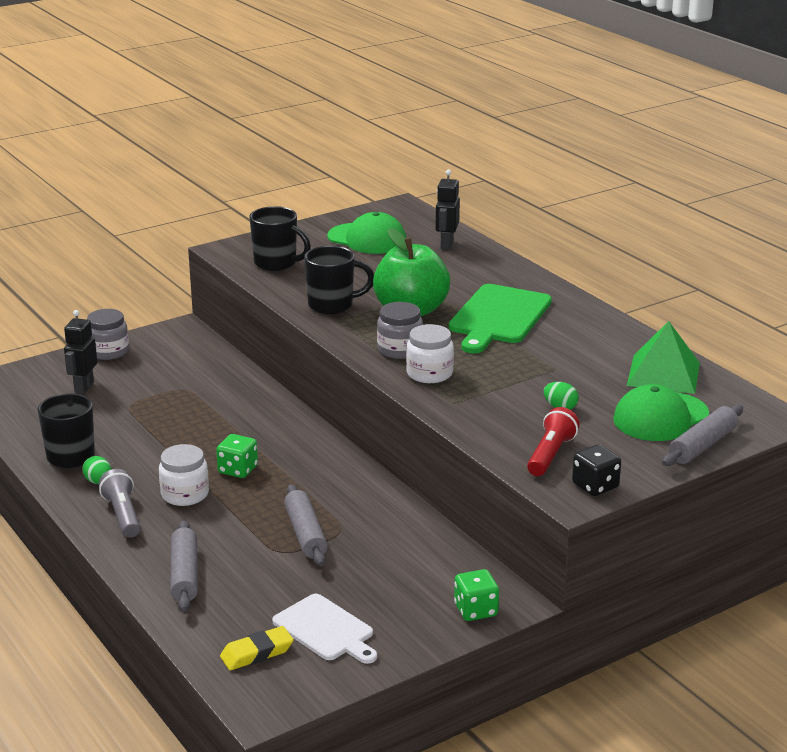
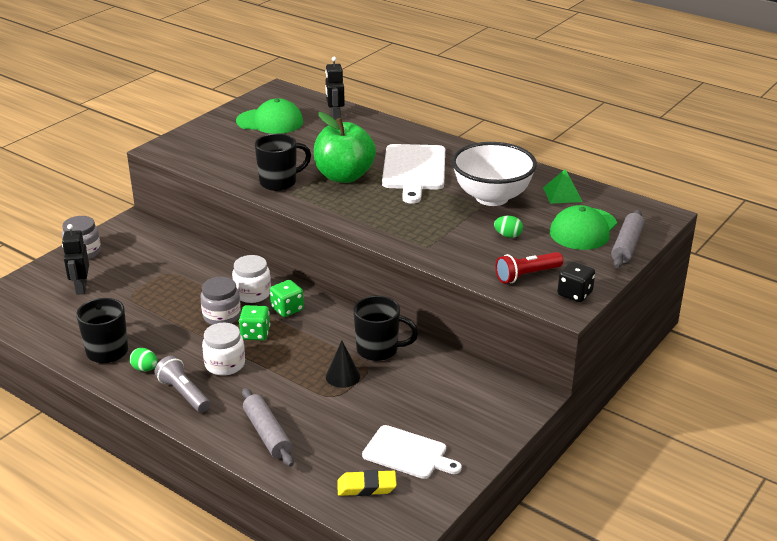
camera: 20 degrees left, 5 degrees up
(257, 653) = (366, 487): yellow eraser -> yellow eraser turned 45 degrees clockwise
(276, 263) = (210, 154): black mug -> black mug (379, 350)
(305, 534) = (342, 376): grey rolling pin -> black cone
(400, 349) = (357, 210): grey jar -> grey jar (222, 316)
(429, 373) = (393, 226): white jar -> white jar (252, 293)
(475, 610) = (509, 409): green dice -> green dice (287, 309)
(499, 317) = (414, 170): green cutting board -> white cutting board
(551, 455) = (526, 275): red flashlight -> red flashlight turned 120 degrees counterclockwise
(571, 362) = (492, 197): none -> white bowl
(663, 374) = (562, 194): green pyramid -> green pyramid, size x0.64

